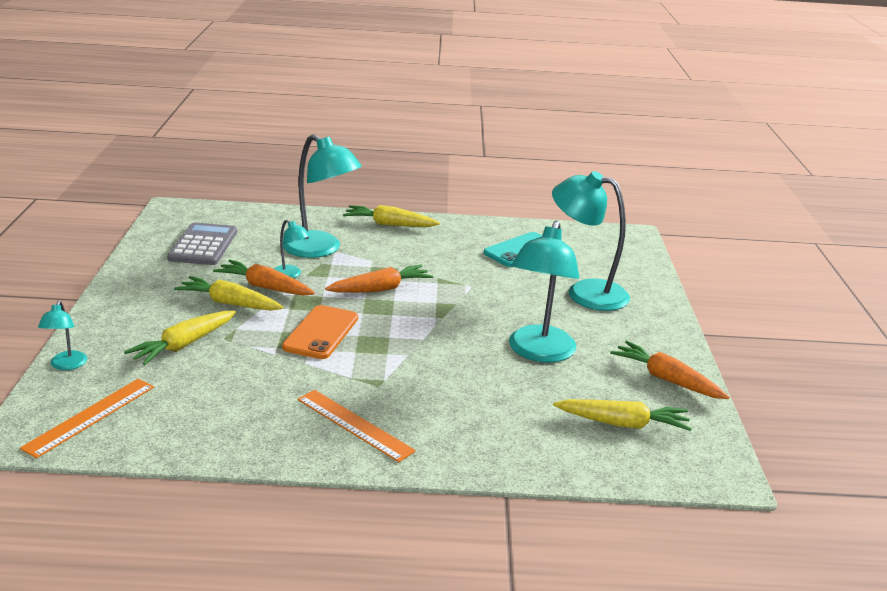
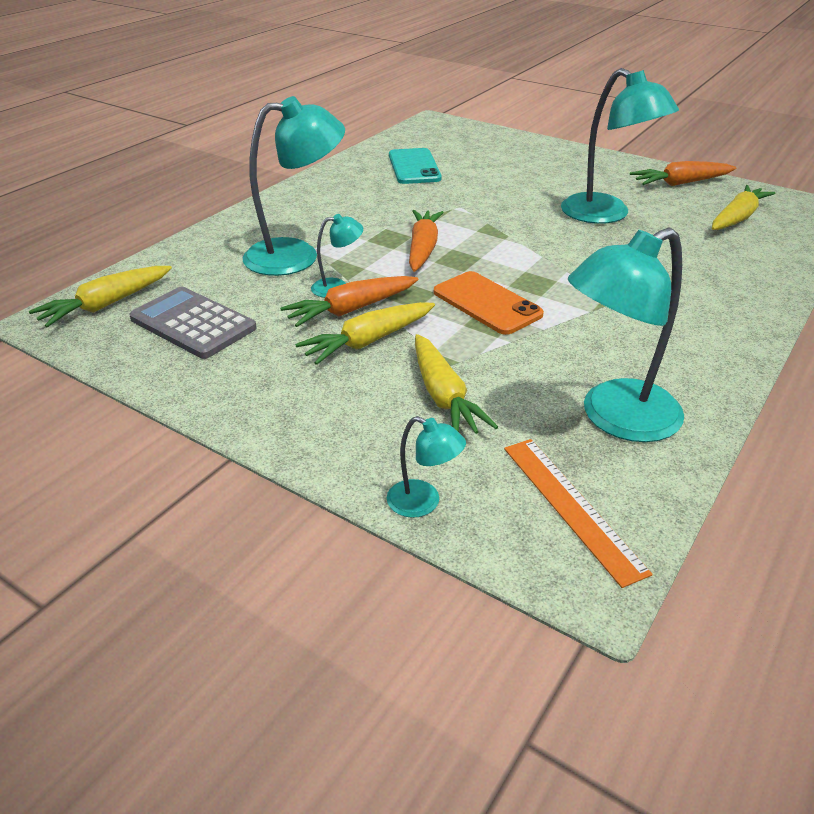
camera: 55 degrees left, 10 degrees up
(354, 425) = (681, 332): orange ruler -> none
(389, 224) = (285, 206): yellow carrot -> yellow carrot (106, 305)
(585, 292) = (518, 167): turquoise lamp -> turquoise lamp (615, 418)

